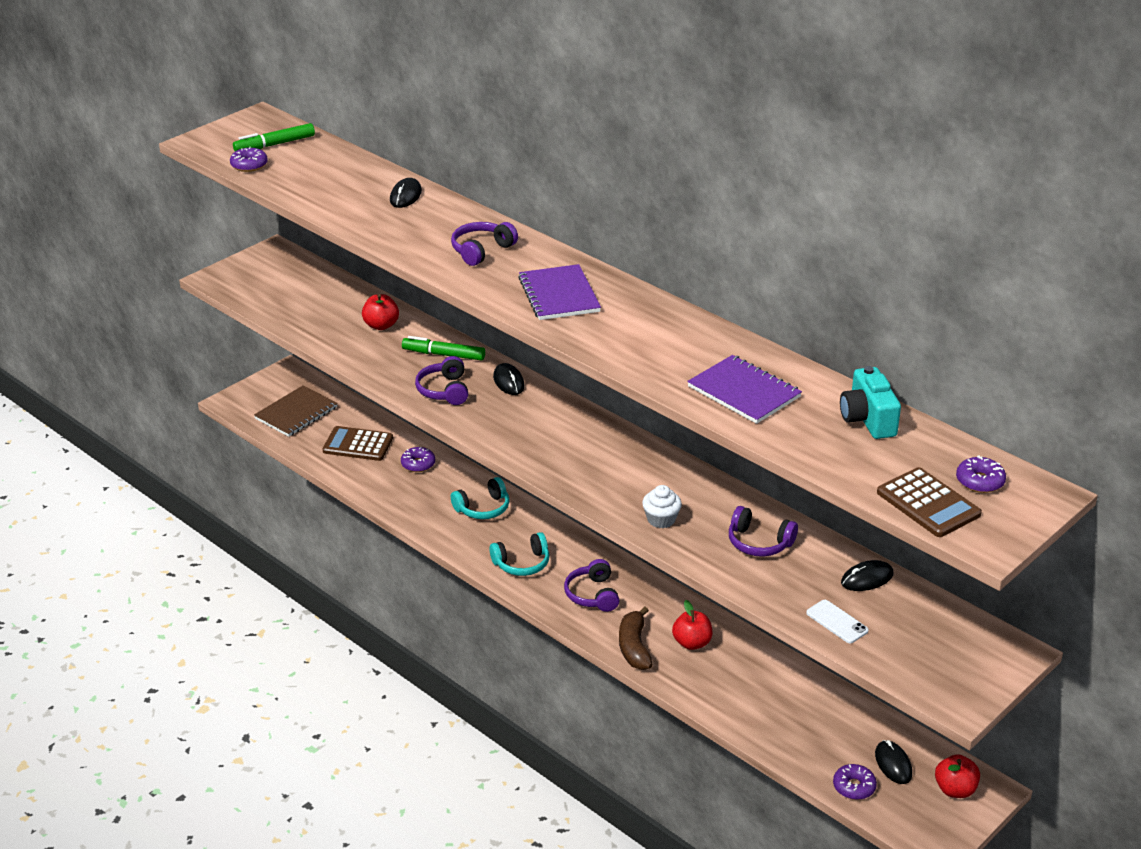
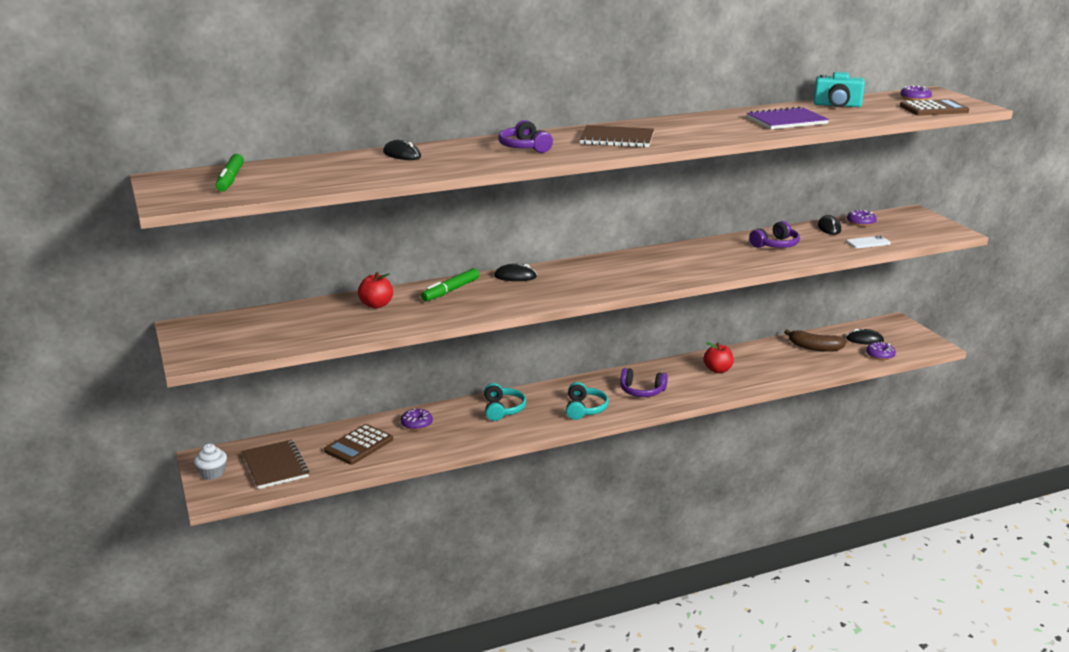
camera: 65 degrees left, 10 degrees down
(249, 165) = (255, 191): purple donut -> purple donut (860, 223)
(444, 390) = (503, 299): purple headphones -> none
(559, 295) = (617, 139): purple notebook -> brown notebook
(634, 647) = (709, 390): brown banana -> brown banana (814, 348)
(661, 519) = (731, 264): white cupcake -> white cupcake (212, 473)
(955, 790) = (893, 329): red apple -> none

